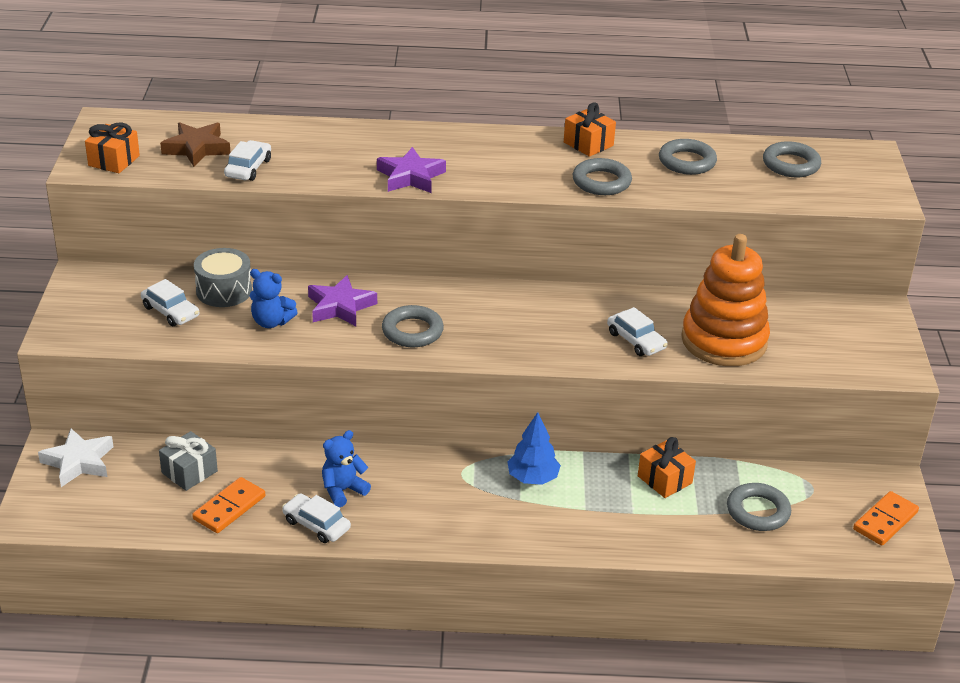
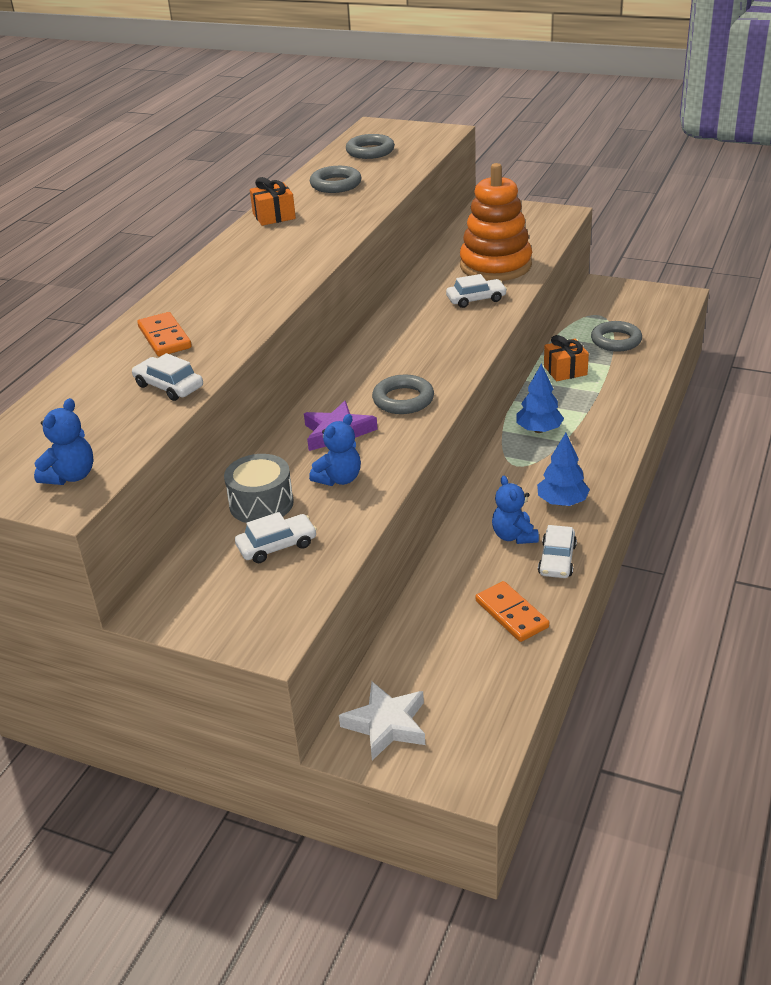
camera: 65 degrees left, 0 degrees up
(114, 161) = (71, 476): orange gift -> blue teddy bear
(189, 472) = (443, 636): grey gift -> none
(197, 148) = (96, 415): brown star -> none
(316, 524) = (557, 559): white car -> white car turned 45 degrees counterclockwise
(410, 176) = (262, 300): purple star -> none
(410, 514) = (562, 502): none -> blue tree
(601, 182) = (341, 220): grey ring -> none
(885, 521) = (642, 297): orange domino -> orange domino (165, 337)

